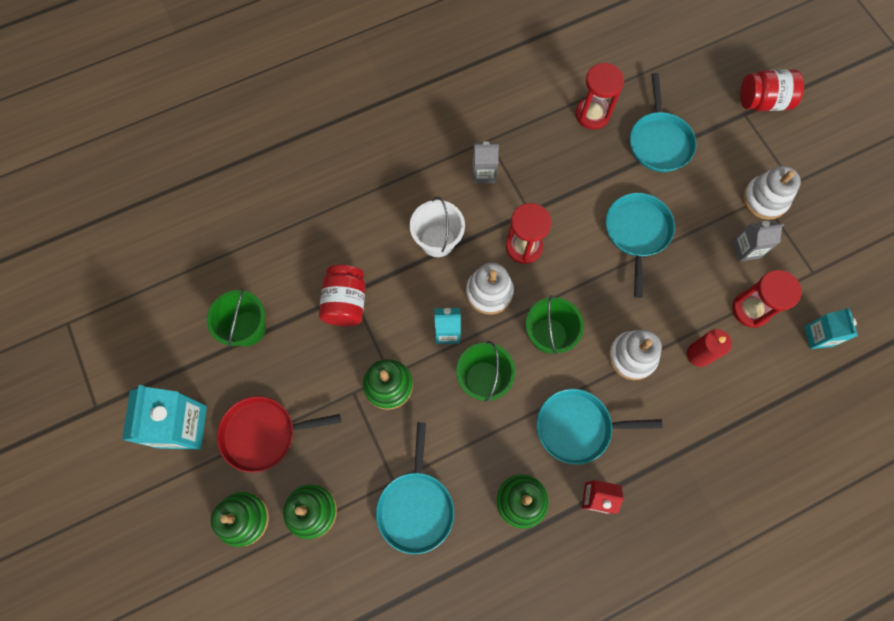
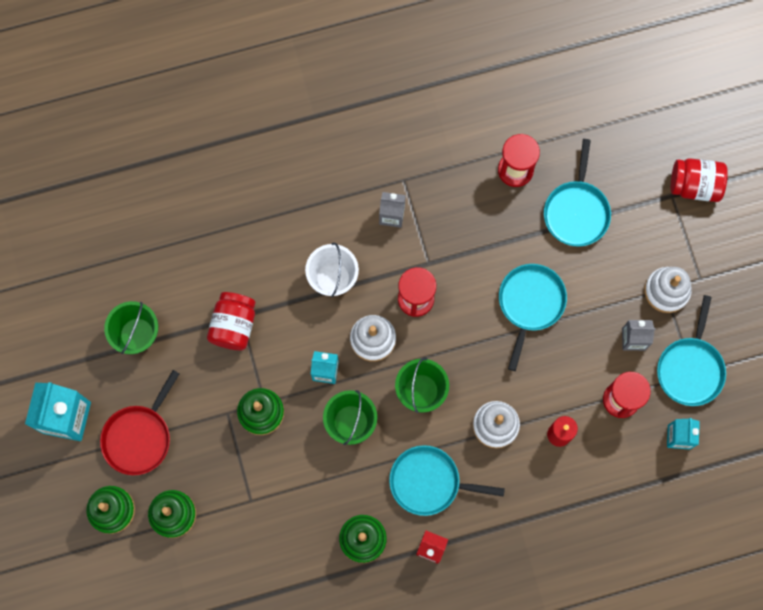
camera: 10 degrees right, 5 degrees up
(263, 434) = (139, 437): red pan -> red pan turned 60 degrees counterclockwise
(416, 507) = (267, 527): turquoise pan -> turquoise pan (690, 369)

